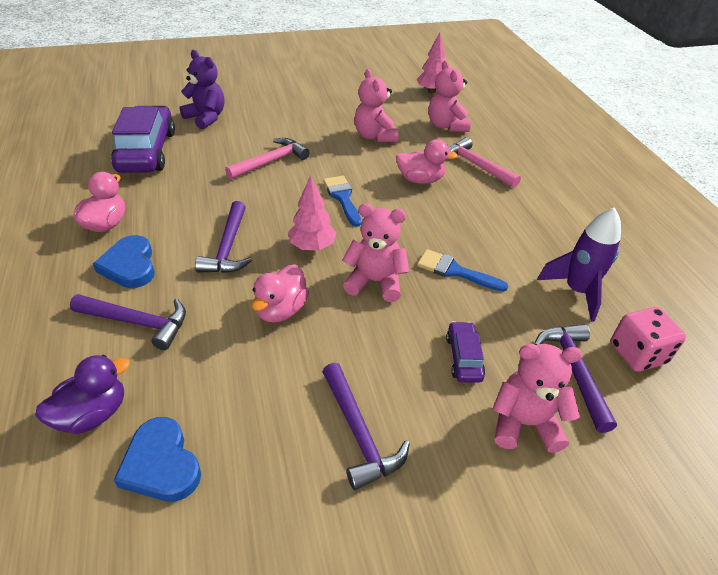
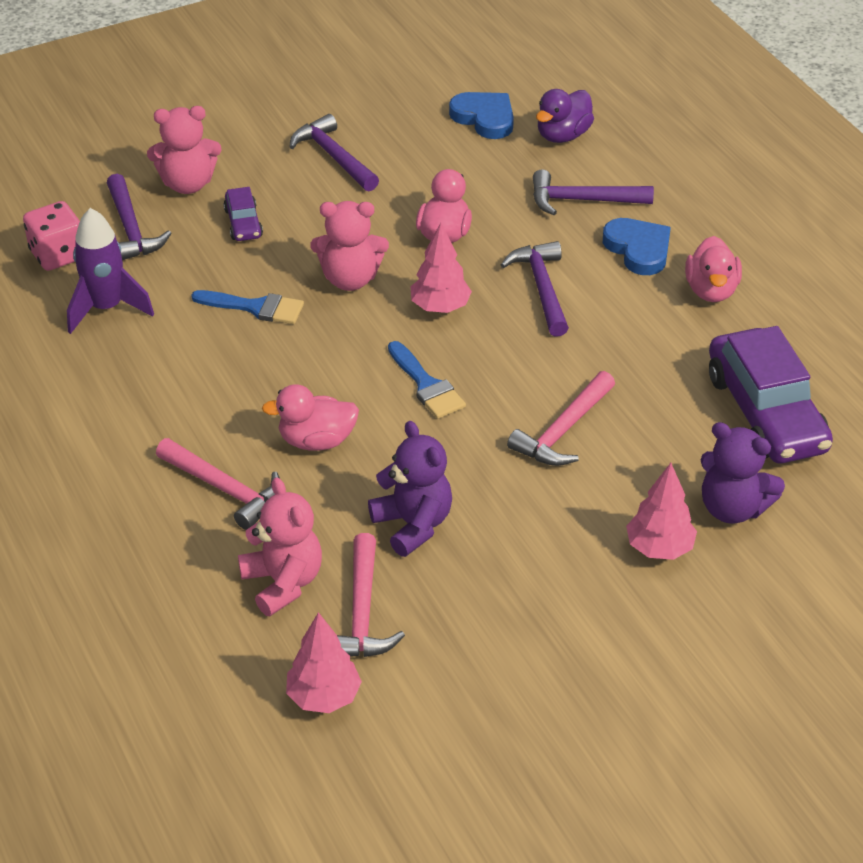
camera: 170 degrees right, 0 degrees up
(255, 110) = (659, 548): none -> pink tree
(374, 136) = (413, 524): pink teddy bear -> purple teddy bear
(409, 111) = (362, 613): none -> pink hammer

